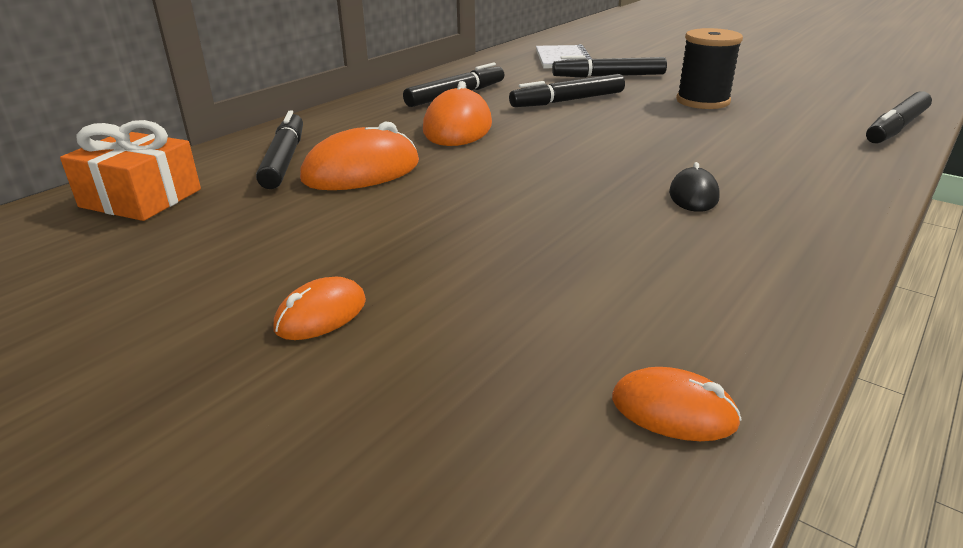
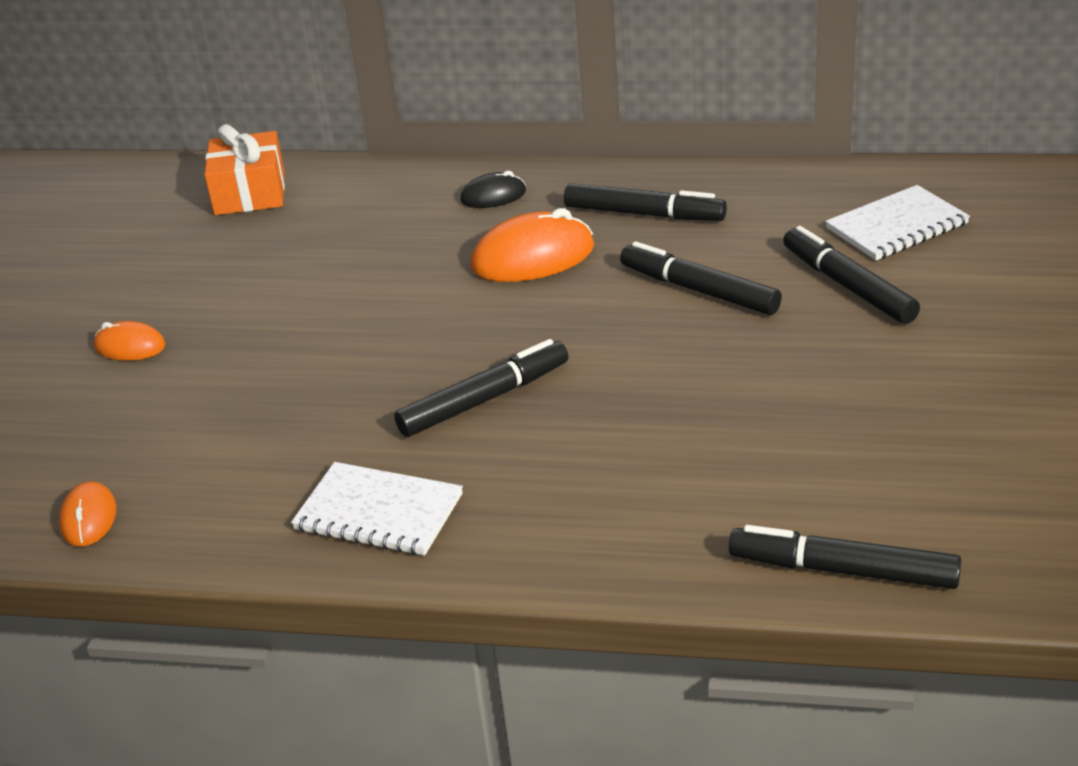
camera: 65 degrees right, 5 degrees up
(284, 159) = (370, 210): black marker -> black marker (484, 399)
(361, 171) = (373, 257): orange mouse -> none
(693, 195) = (454, 451): black mouse -> black mouse (493, 196)
(702, 101) = (805, 387): black spool -> none
(763, 238) = (379, 512): none -> white notebook

